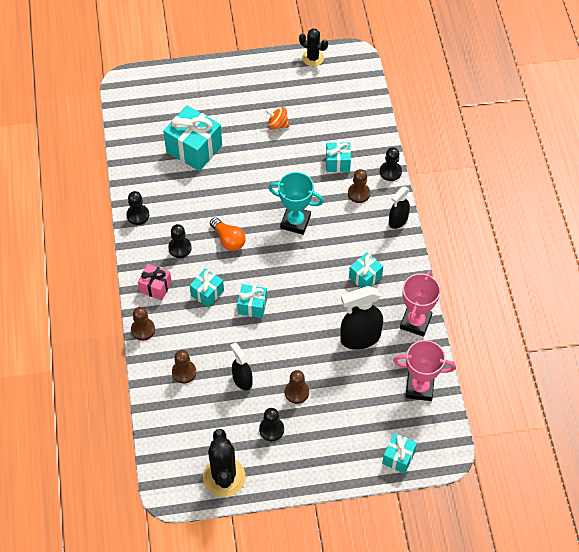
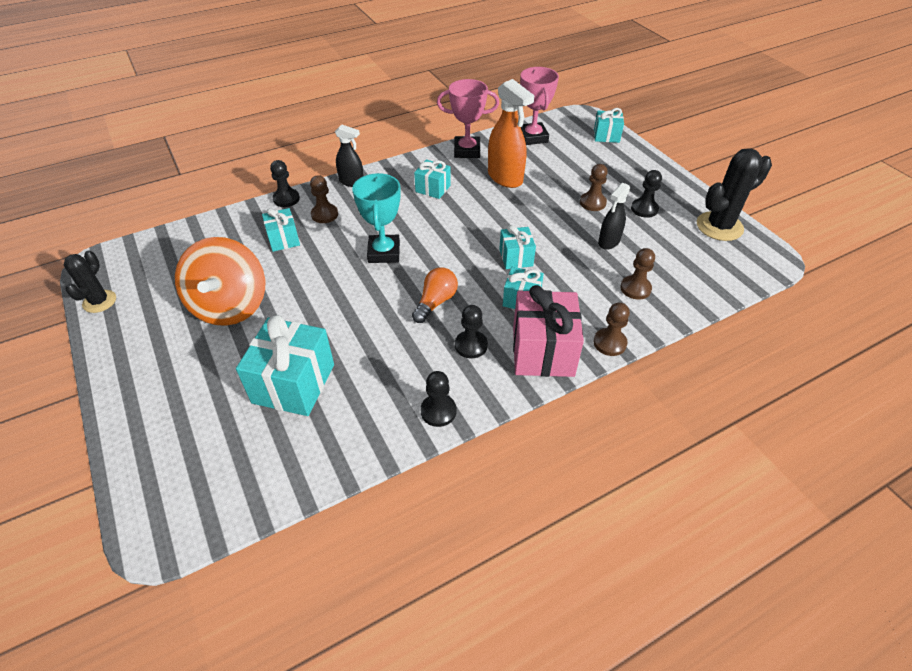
camera: 110 degrees left, 10 degrees down
(155, 287) = (543, 351): pink gift -> pink gift, size x1.80
(277, 125) = (230, 306): orange spinning top -> orange spinning top, size x2.27
(360, 338) = (505, 178): black spray bottle -> orange spray bottle

